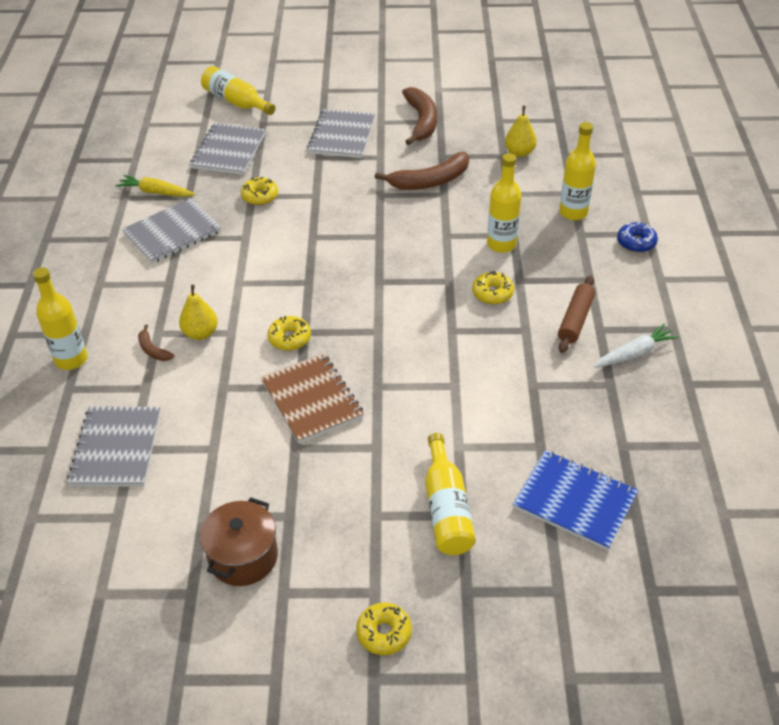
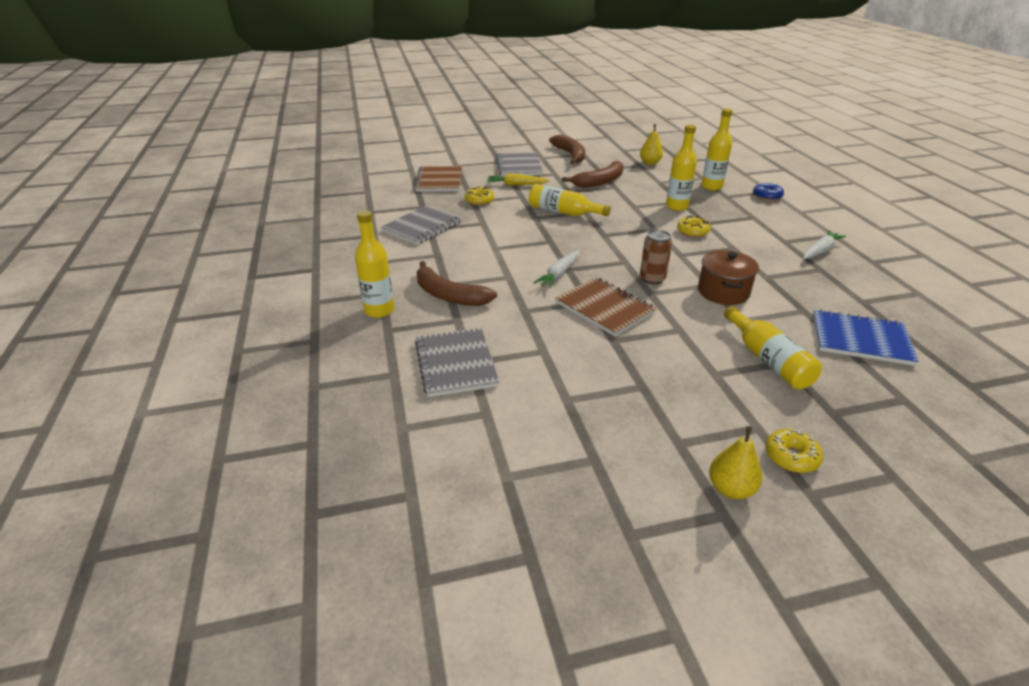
camera: 15 degrees left, 10 degrees down
(153, 350) = (449, 295): brown banana -> brown banana, size x2.06
(156, 192) = (395, 206): yellow carrot -> yellow carrot (516, 185)
(200, 333) = (483, 280): yellow pear -> yellow pear (730, 489)
(229, 151) = (439, 181): grey notebook -> brown notebook
(236, 101) = (428, 157): yellow bottle -> yellow bottle (563, 212)
(243, 557) = (623, 423): brown pot -> brown pot (723, 292)
(289, 338) = (559, 274): yellow donut -> white carrot
(393, 364) = (652, 279): none -> brown can
(575, 320) = (763, 238): brown rolling pin -> none

